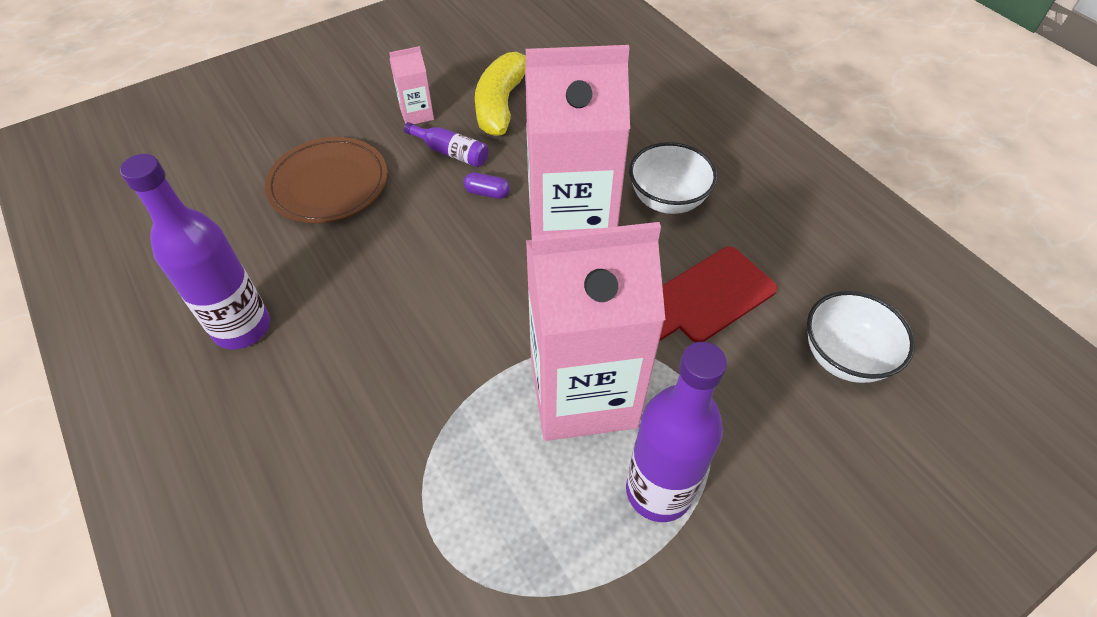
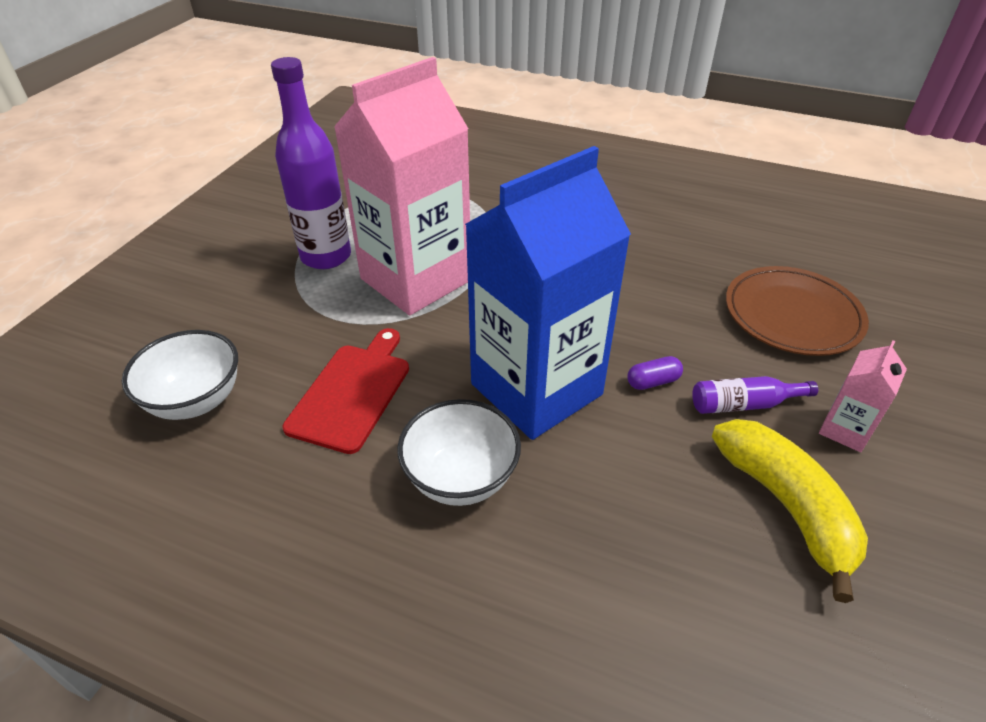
camera: 145 degrees right, 10 degrees down
(242, 327) = (683, 212): purple bottle -> none
(570, 228) = (536, 389): pink carton -> blue carton

